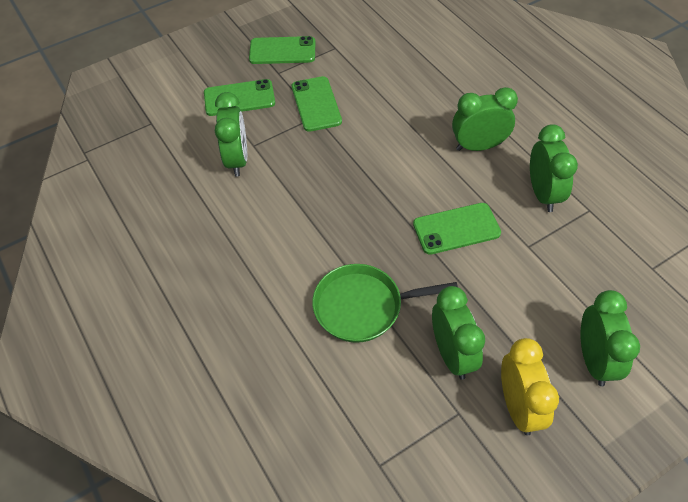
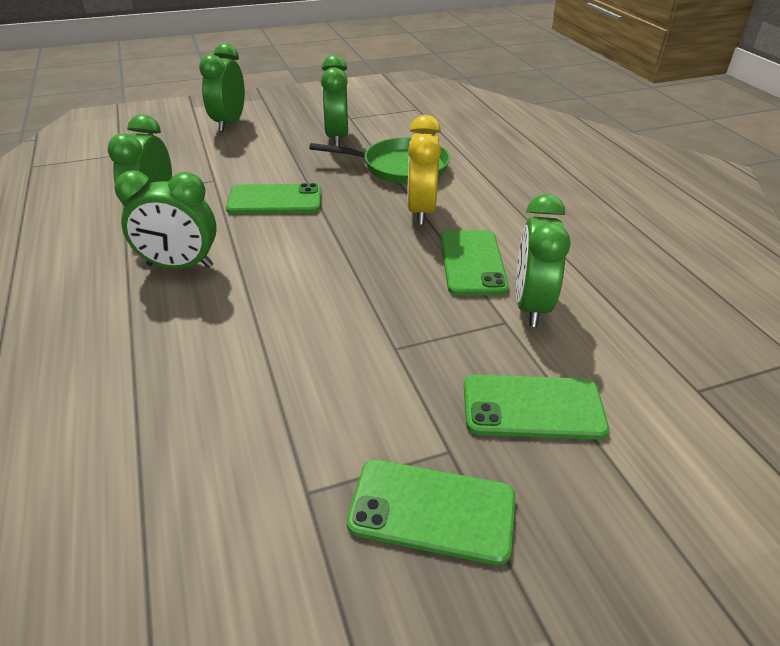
camera: 170 degrees left, 15 degrees down
(316, 104) = (389, 368): green phone -> green phone (472, 263)
(518, 407) = (305, 115): yellow clock -> yellow clock (421, 211)

